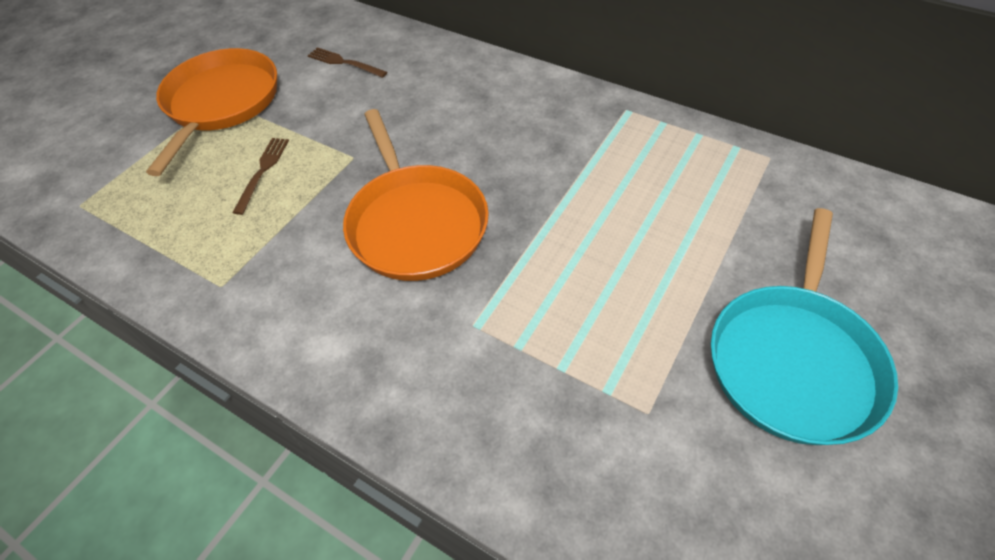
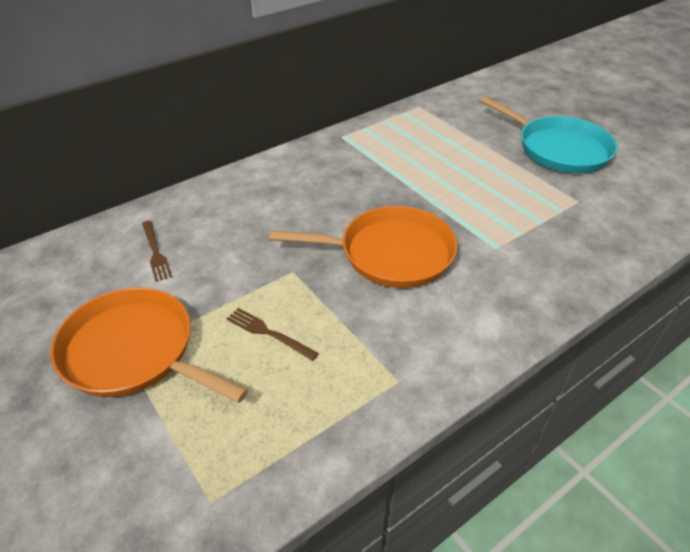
camera: 70 degrees left, 10 degrees down
(344, 63) = (155, 252): brown fork -> brown fork turned 75 degrees counterclockwise

